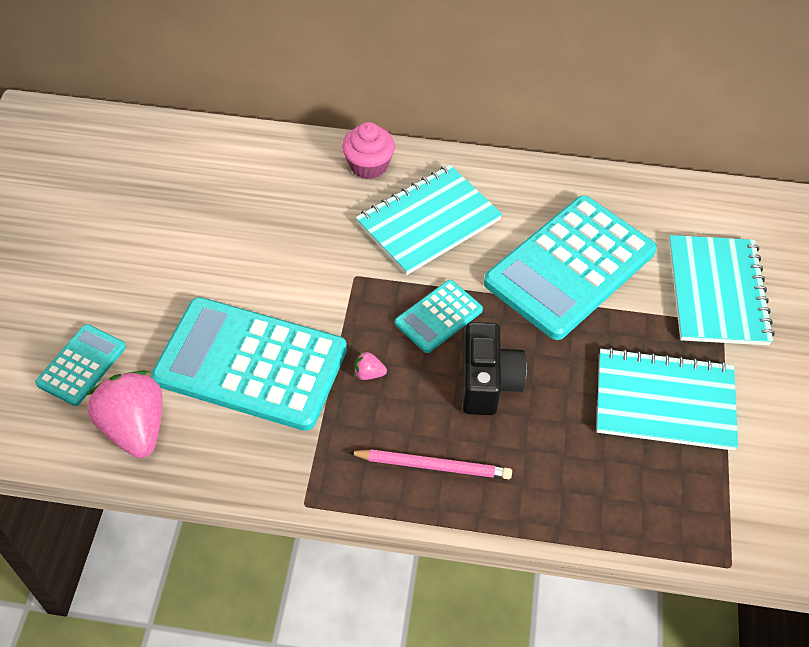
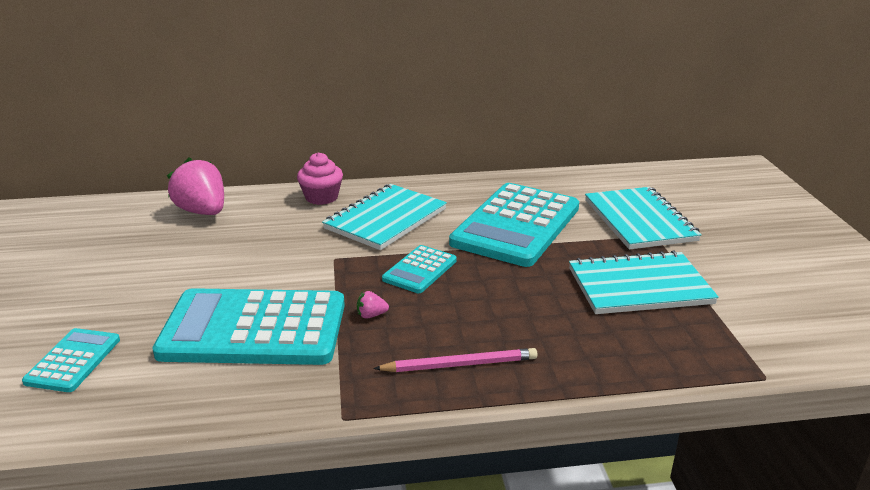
camera: 15 degrees left, 25 degrees down
(135, 428) = (141, 396): pink strawberry -> pink strawberry (202, 212)
(487, 382) = (483, 301): black camera -> none

